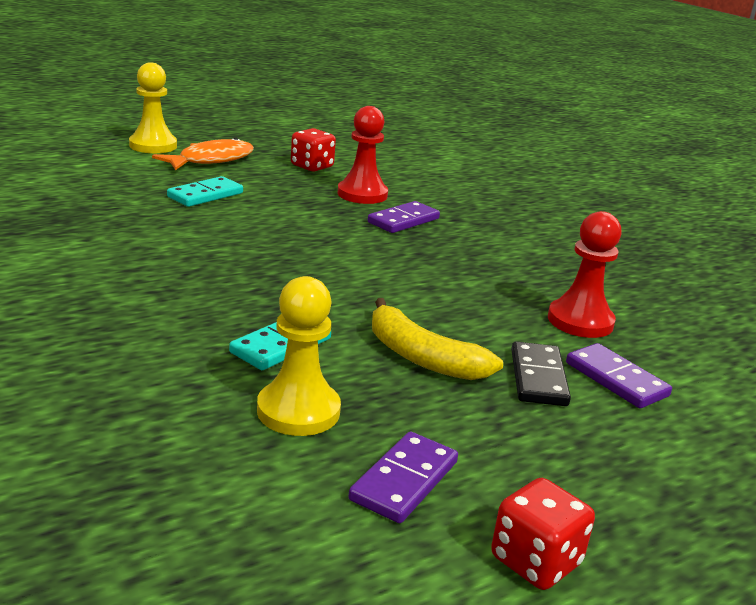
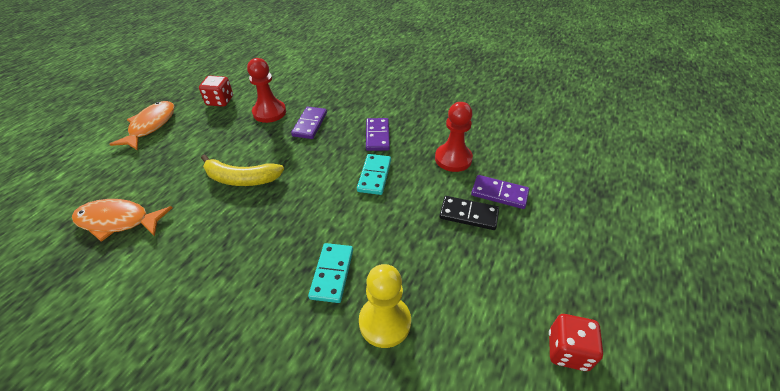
camera: 30 degrees left, 20 degrees up
(98, 215) = (118, 221): none -> orange fish
(153, 146) = (98, 130): yellow pawn -> none
(205, 195) = (175, 162): turquoise domino -> turquoise domino (374, 176)
(404, 480) = (474, 338): purple domino -> purple domino (377, 136)
(422, 357) = (407, 234): yellow banana -> yellow banana (241, 179)
(538, 377) = (468, 215): black domino -> black domino turned 45 degrees counterclockwise

